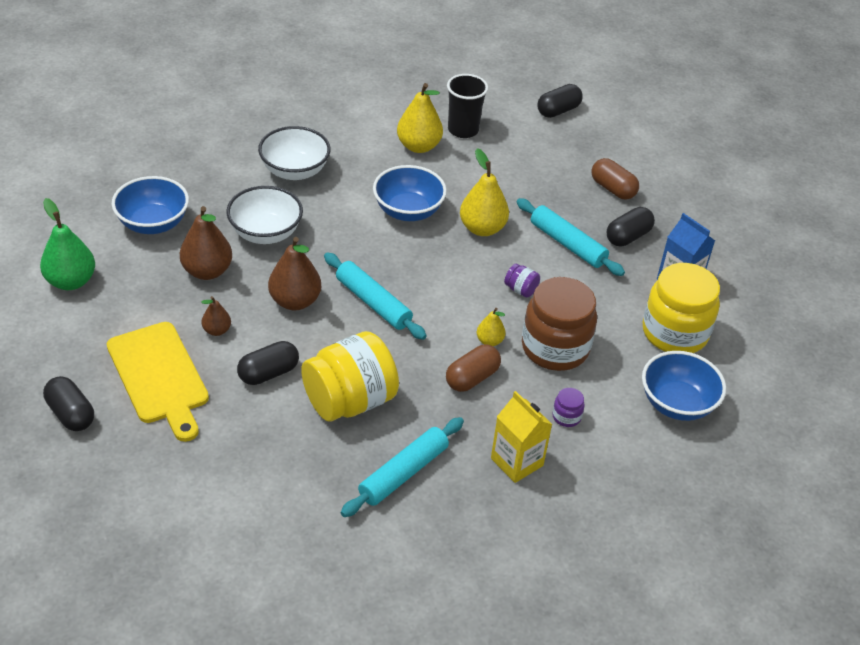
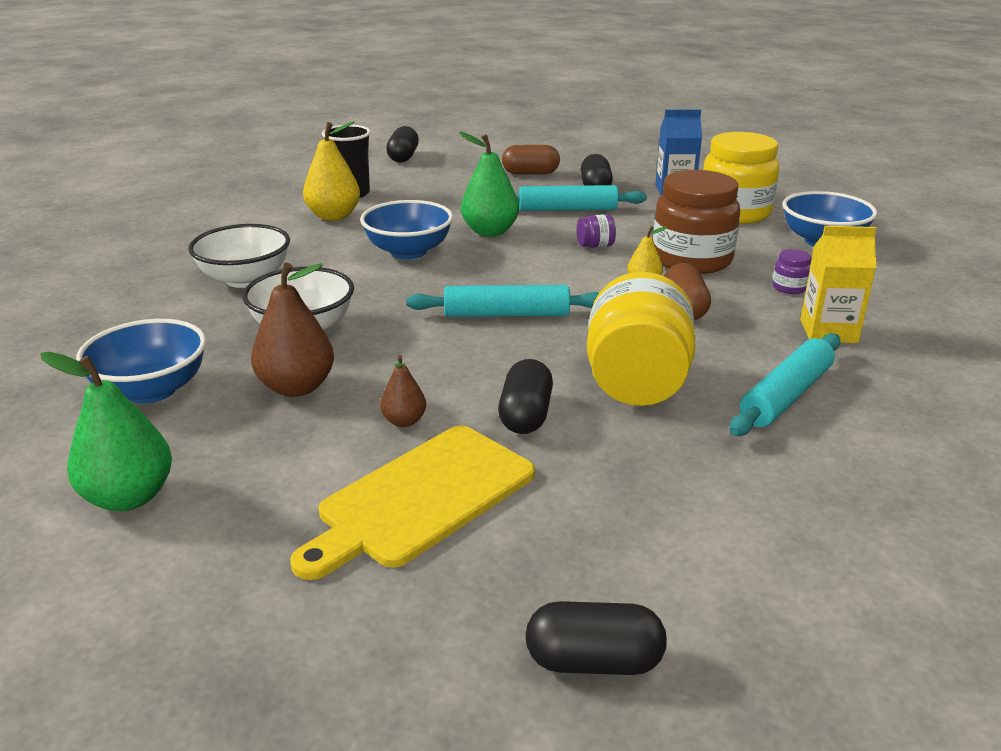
camera: 45 degrees left, 15 degrees down
(71, 414) = (383, 614): black capsule -> black capsule (594, 661)
(159, 377) = (421, 498): yellow cutting board -> yellow cutting board turned 120 degrees clockwise
(295, 301) = (435, 354): brown pear -> none
(403, 473) = (785, 396): turquoise rolling pin -> turquoise rolling pin turned 45 degrees clockwise
(482, 228) = (490, 232): yellow pear -> green pear

